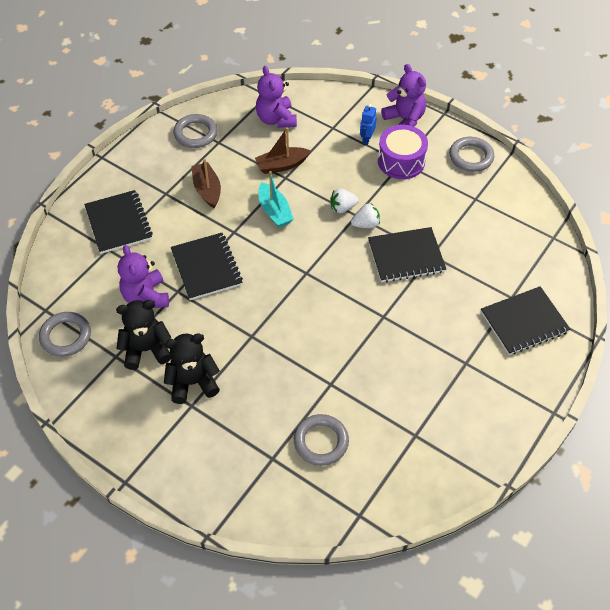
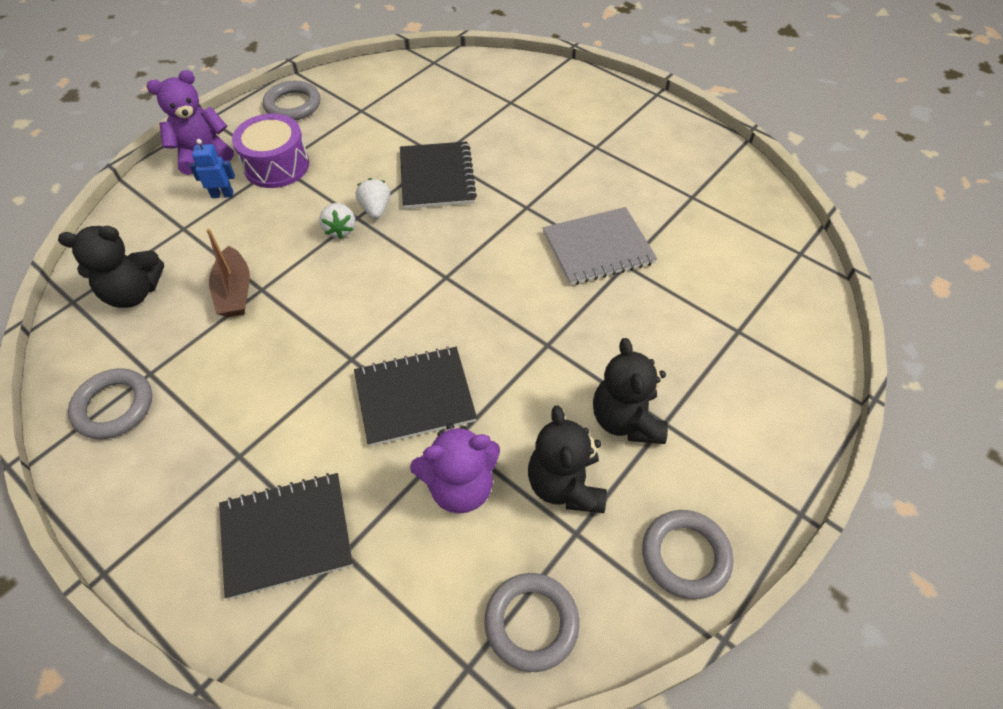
camera: 85 degrees left, 0 degrees up
(207, 190) = (252, 392): brown boat -> none
(274, 211) = (324, 305): turquoise boat -> none
(276, 119) = (133, 293): purple teddy bear -> black teddy bear
(321, 442) = (709, 280): grey ring -> grey ring (685, 556)
(345, 365) = (598, 248): none -> grey notebook
(366, 139) = (222, 194): blue robot -> blue robot turned 150 degrees clockwise
(524, 322) = (544, 97): black notebook -> none

